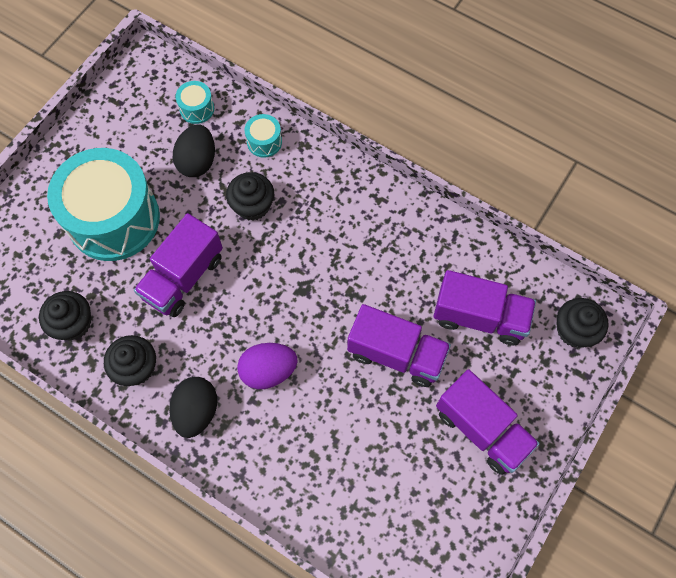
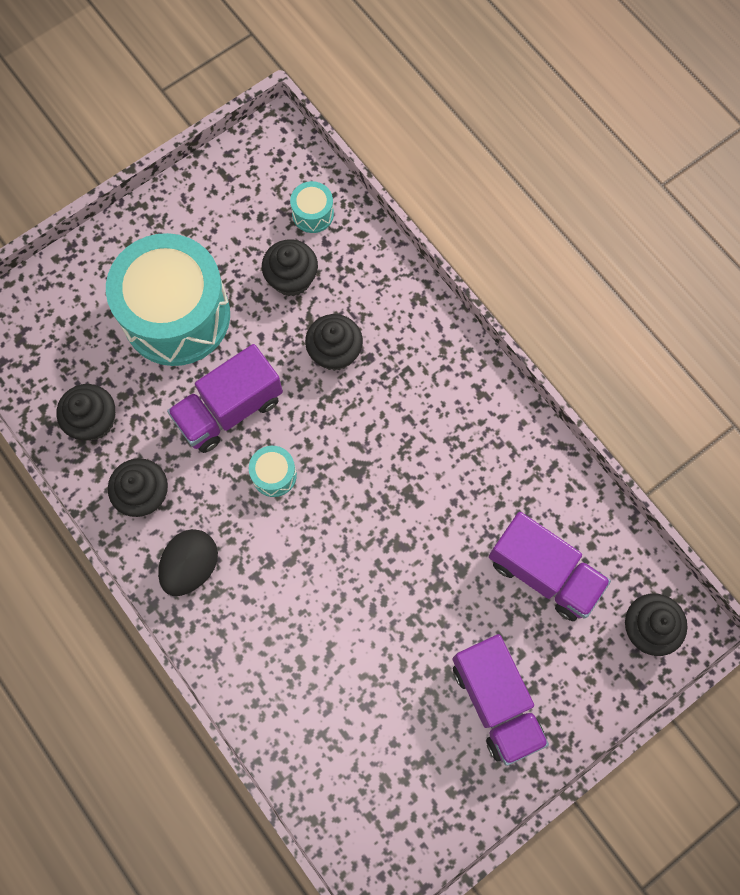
camera: 20 degrees right, 5 degrees up
(197, 161) = (291, 278): black egg -> black cupcake
(264, 142) = (375, 280): turquoise drum -> turquoise drum (274, 475)
(268, 371) = (284, 550): purple egg -> none
(396, 354) = (432, 581): purple truck -> none

